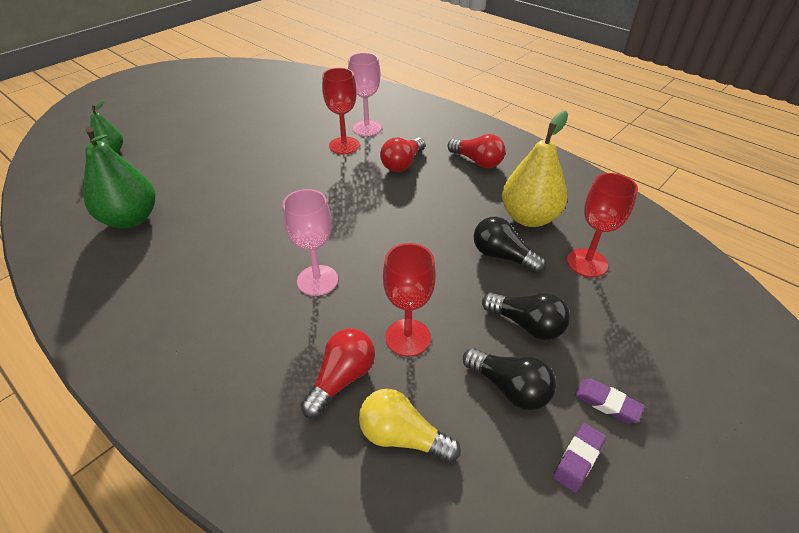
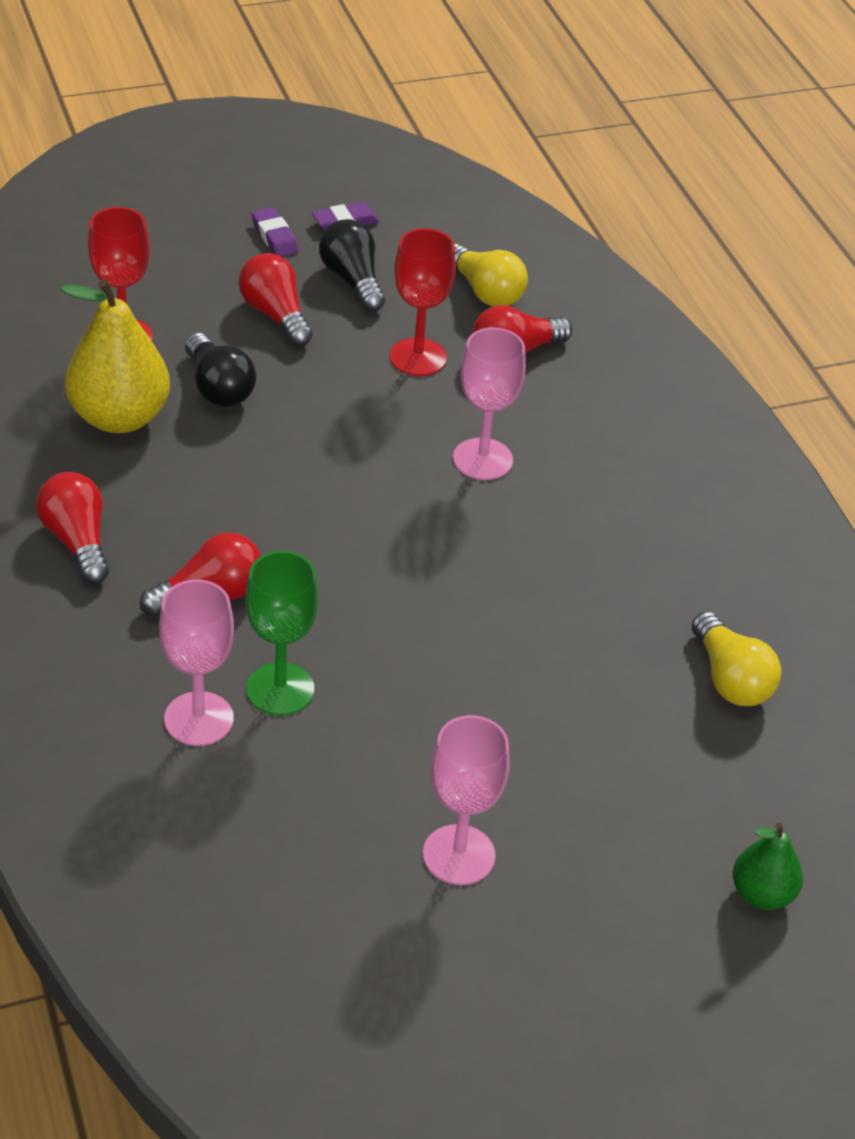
camera: 155 degrees left, 0 degrees up
(131, 219) = (730, 679): green pear -> yellow light bulb
(241, 125) = (459, 855): none -> pink goblet
(344, 145) = (280, 689): red goblet -> green goblet
(527, 324) = (275, 315): black light bulb -> red light bulb

